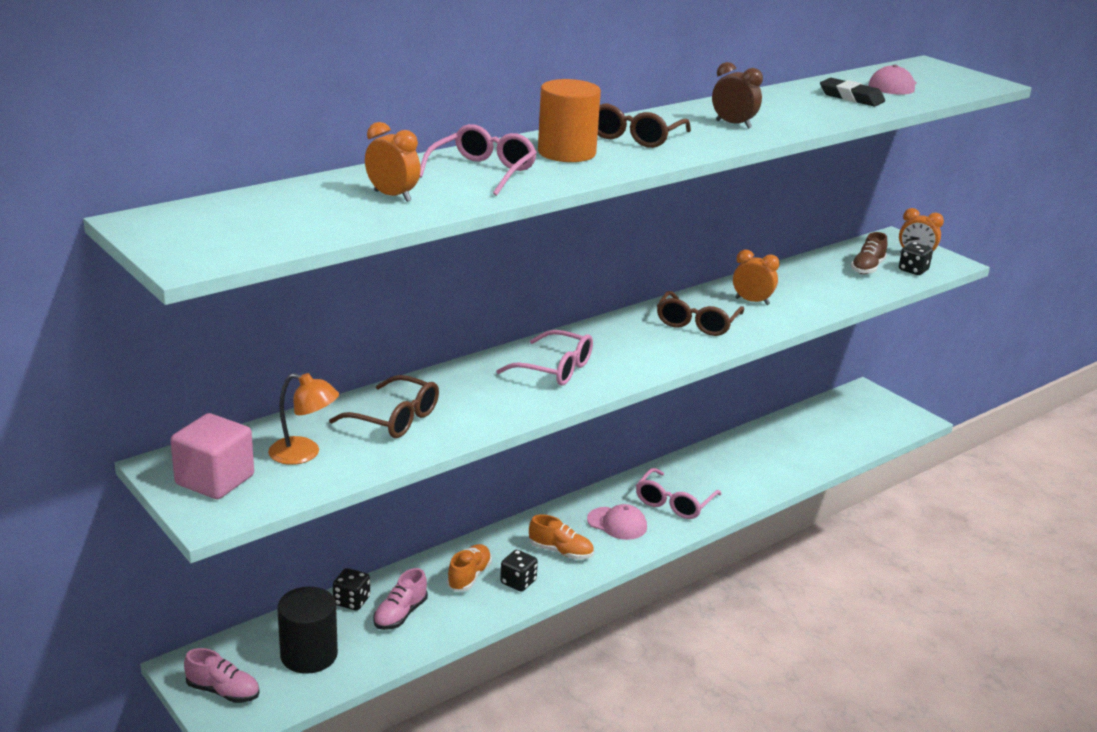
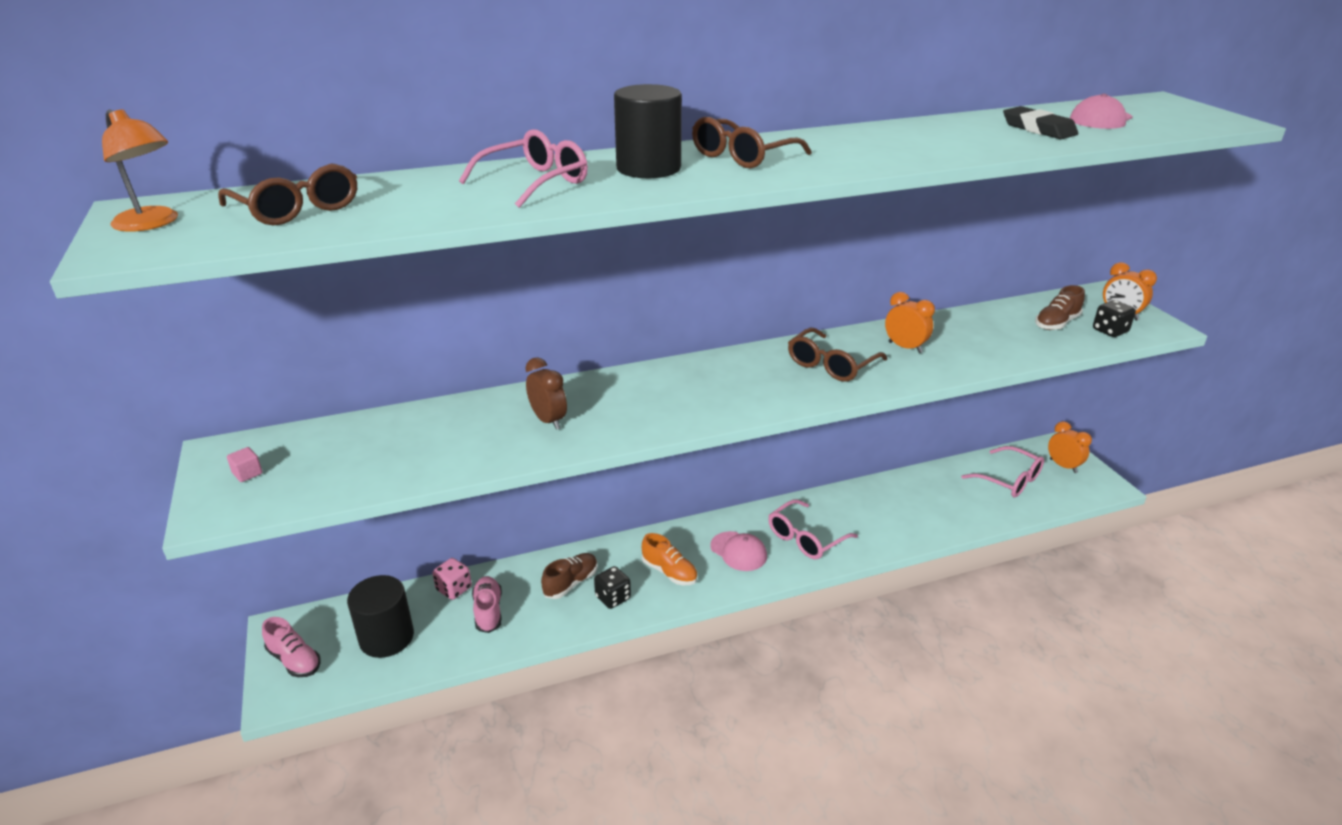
camera: 20 degrees right, 5 degrees up
(215, 480) = (247, 473): pink cube -> pink cube, size x0.40
(304, 454) = (347, 457): orange lamp -> orange lamp (152, 224)
(351, 601) = (454, 589): black dice -> pink dice
(392, 196) = (410, 201): orange clock -> orange clock (1063, 466)
(395, 419) = (459, 432): brown glasses -> brown glasses (297, 209)
(400, 614) = (488, 611): pink shoe -> pink shoe turned 120 degrees clockwise
(469, 576) = (571, 583): orange shoe -> brown shoe
(555, 369) = (651, 398): pink glasses -> pink glasses (1009, 480)
(566, 153) = (648, 168): orange cylinder -> black cylinder
(733, 124) = (869, 150): brown clock -> brown clock (548, 420)

